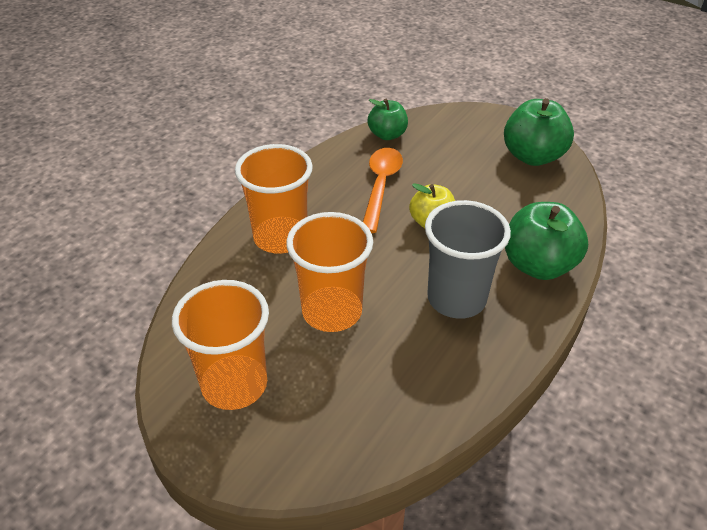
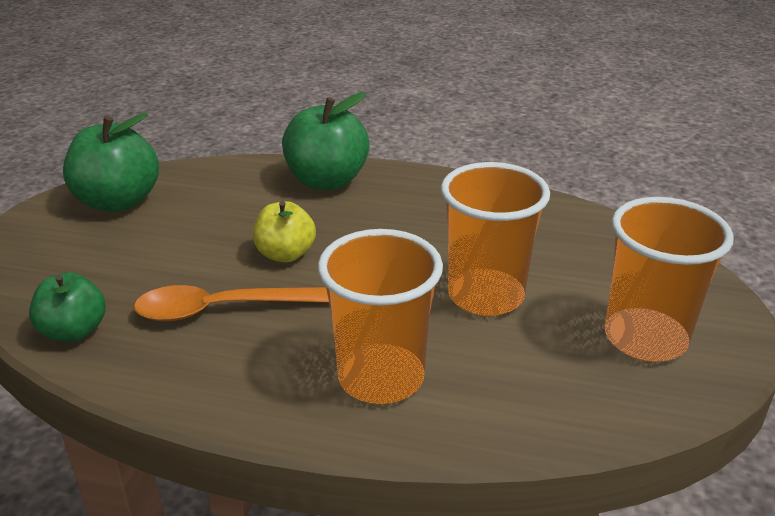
camera: 110 degrees left, 10 degrees down
(456, 299) = (407, 219): grey cup -> none

